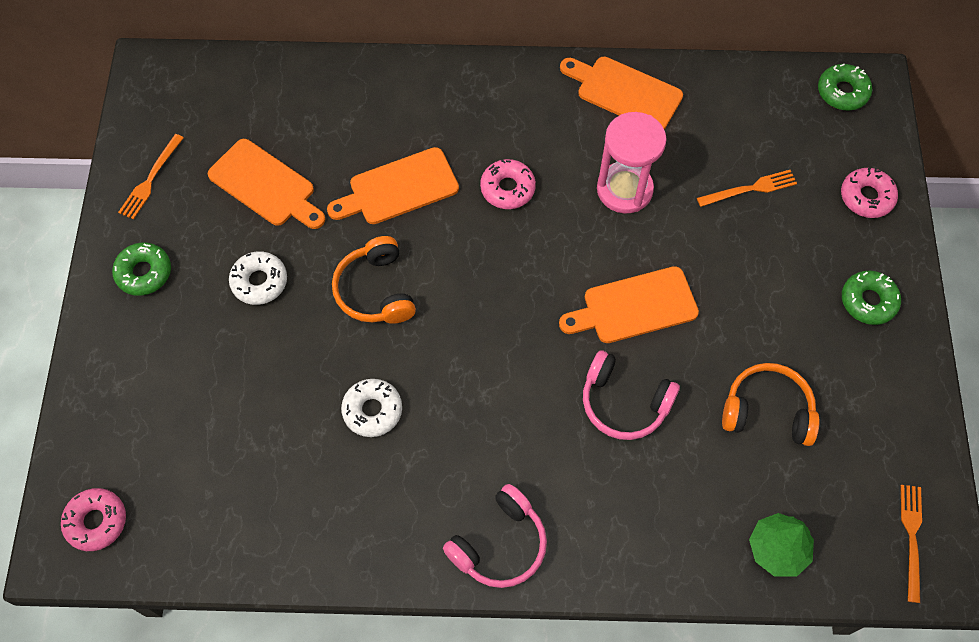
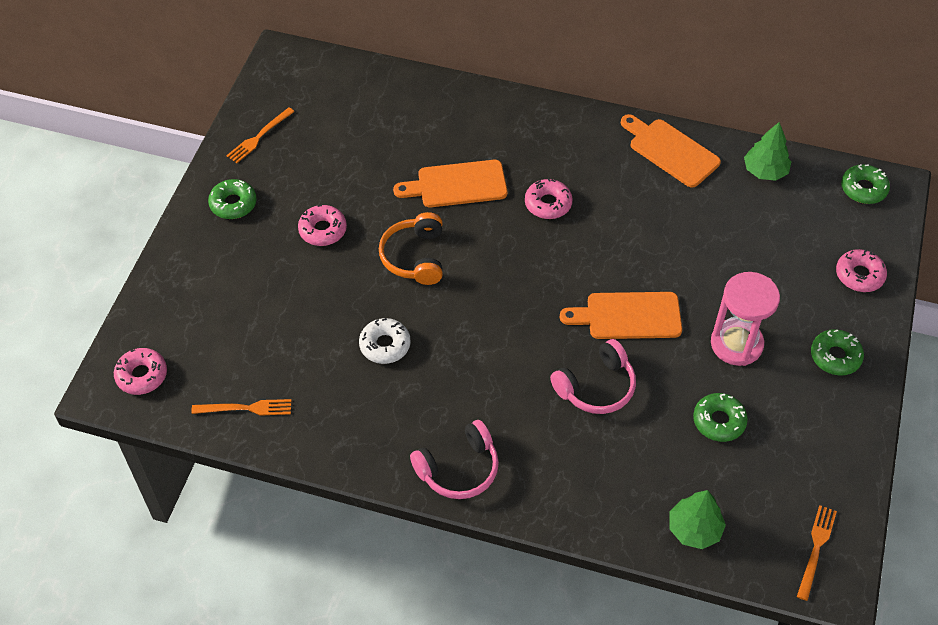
camera: 15 degrees right, 10 degrees down
(259, 282) = (323, 230): white donut -> pink donut
(265, 185) = (349, 160): orange cutting board -> none
(624, 189) = (647, 225): pink hourglass -> pink hourglass (736, 344)
(624, 403) = (596, 387): pink headphones -> pink headphones turned 75 degrees counterclockwise
(733, 94) = (765, 171): none -> green tree
(750, 189) = (757, 247): orange fork -> orange fork (245, 408)
(767, 411) = (719, 421): orange headphones -> green donut

